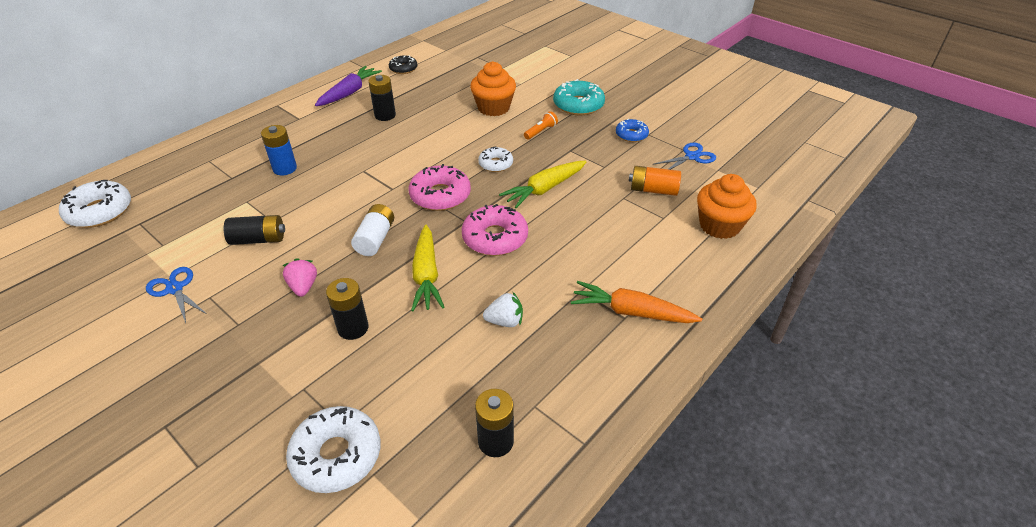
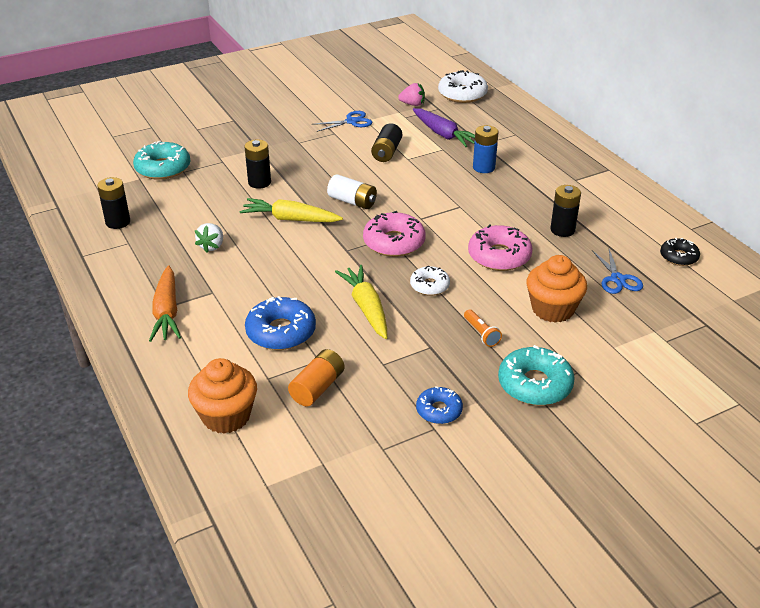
camera: 110 degrees right, 5 degrees down
(303, 287) = (317, 167): pink strawberry -> pink strawberry (412, 104)
(336, 455) = (163, 168): white donut -> turquoise donut
(349, 93) = (623, 213): purple carrot -> purple carrot (443, 134)
(495, 238) = (312, 261): pink donut -> pink donut (499, 256)
(606, 227) = (281, 332): none -> blue donut
(631, 312) = (167, 312): orange carrot -> orange carrot turned 135 degrees clockwise
(692, 157) = (362, 450): blue scissors -> blue scissors (617, 279)

